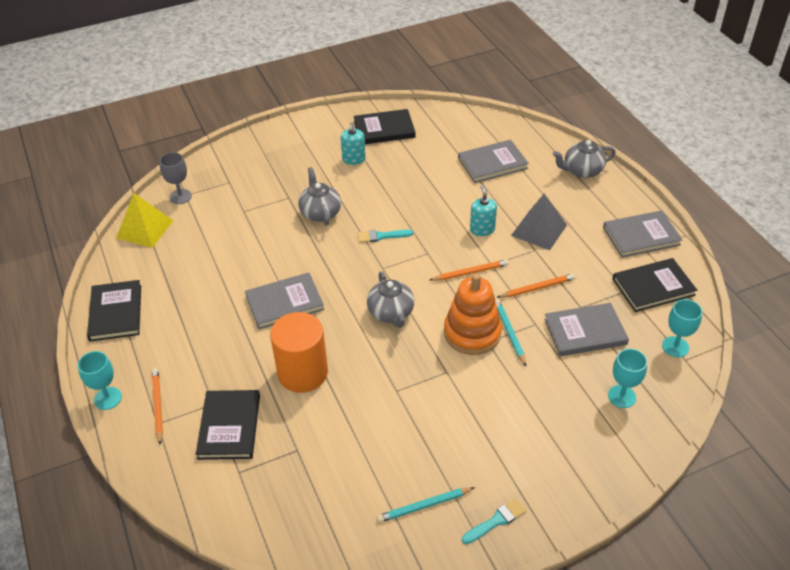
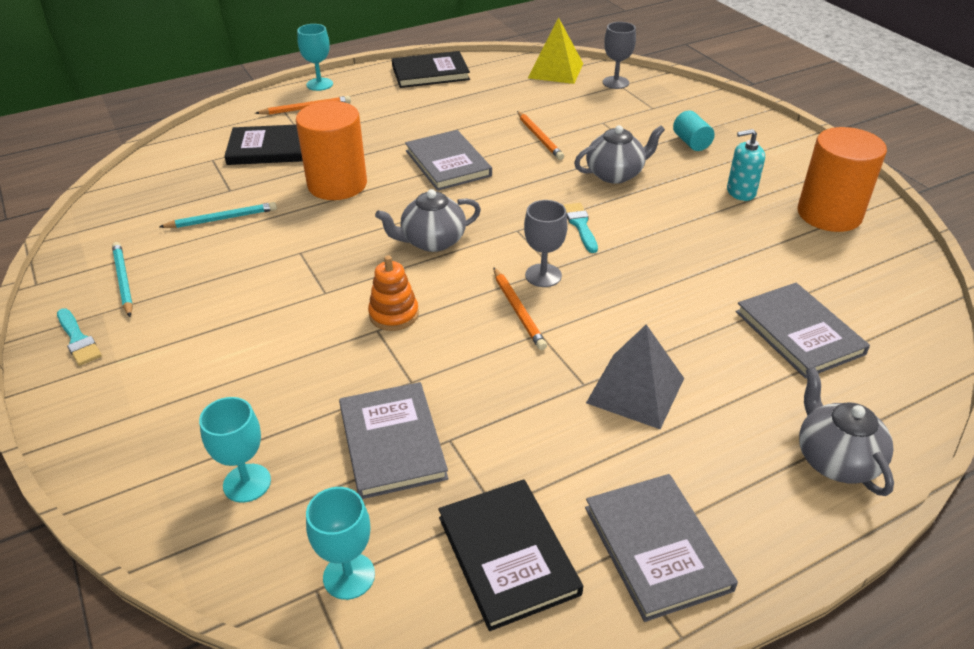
camera: 85 degrees right, 5 degrees down
(286, 171) = (691, 142): none -> turquoise cylinder
(384, 129) = (829, 214): black book -> orange cylinder
(435, 258) = (543, 275): none -> grey goblet
(472, 333) = (394, 314): orange stacking toy -> orange stacking toy, size x0.59
(482, 229) = (619, 322): turquoise soap dispenser -> none
(509, 332) = (393, 352): turquoise pencil -> turquoise pencil (222, 219)
(537, 288) = (491, 385): orange pencil -> orange pencil (539, 137)

